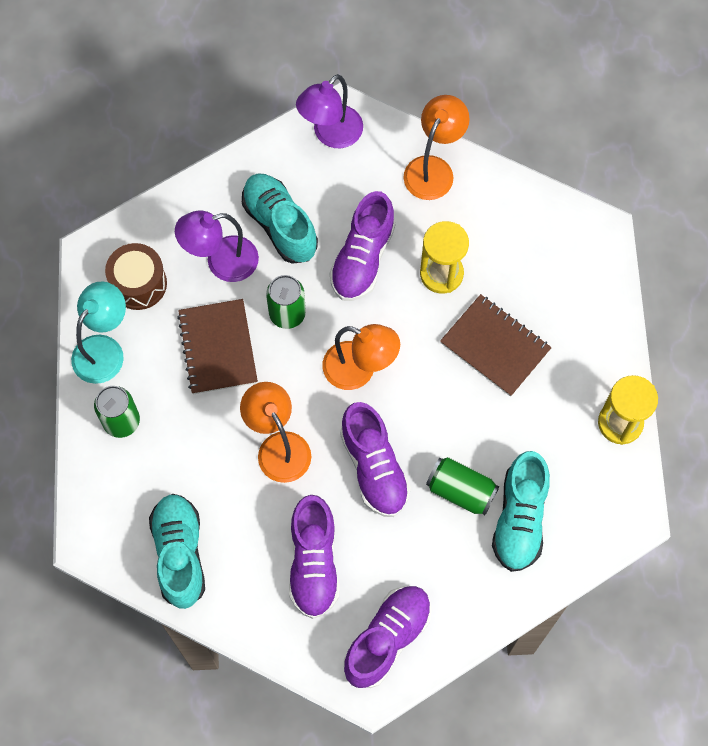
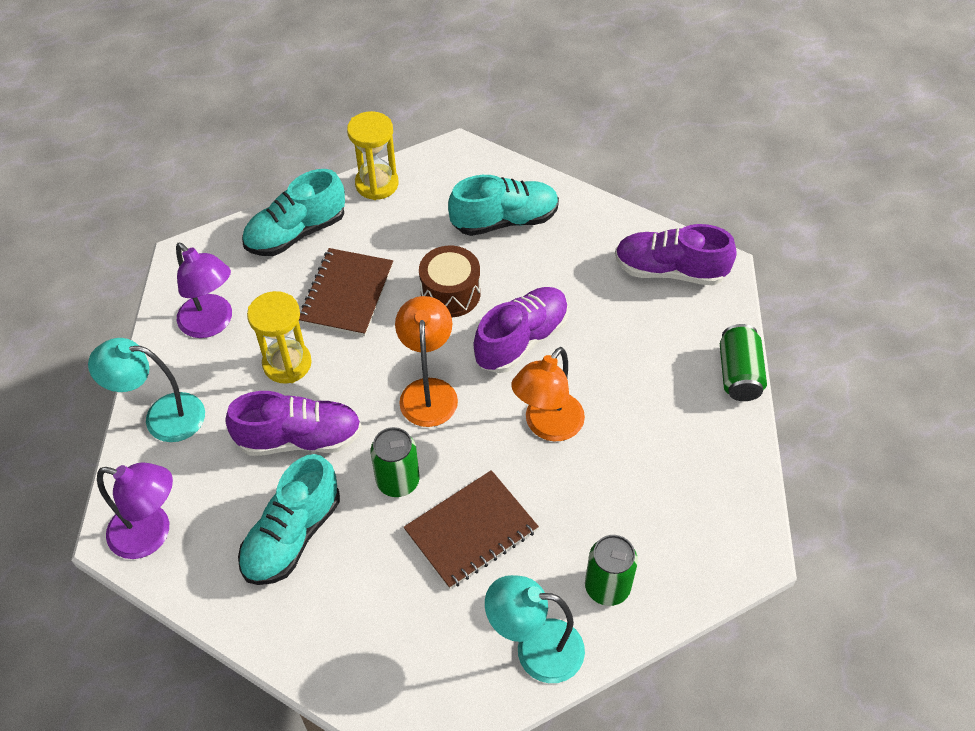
camera: 115 degrees left, 15 degrees down
(138, 283) = (435, 653): brown drum -> brown drum (450, 293)
(180, 554) = (707, 463): turquoise shoe -> turquoise shoe (296, 233)
(221, 262) = (366, 575): purple lamp -> purple lamp (212, 324)
(313, 563) = (641, 350): purple shoe -> none
(433, 169) = (162, 417): orange lamp -> turquoise lamp
(461, 491) = (504, 268): green can -> green can (738, 374)

